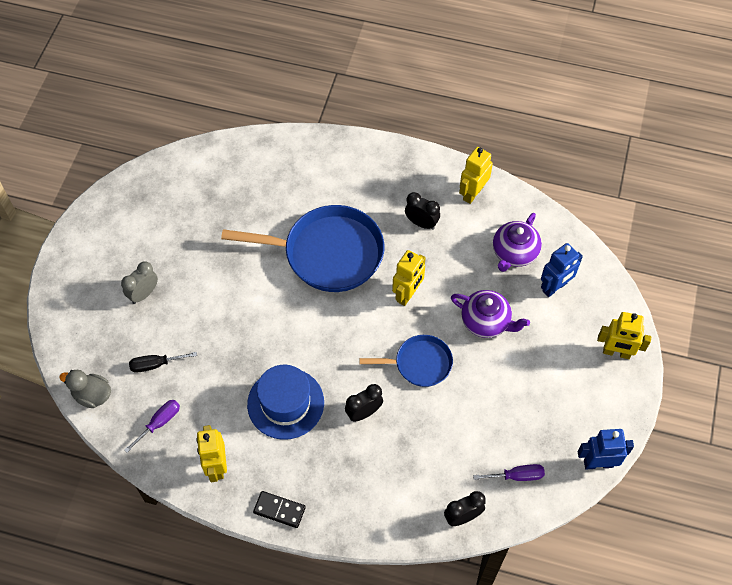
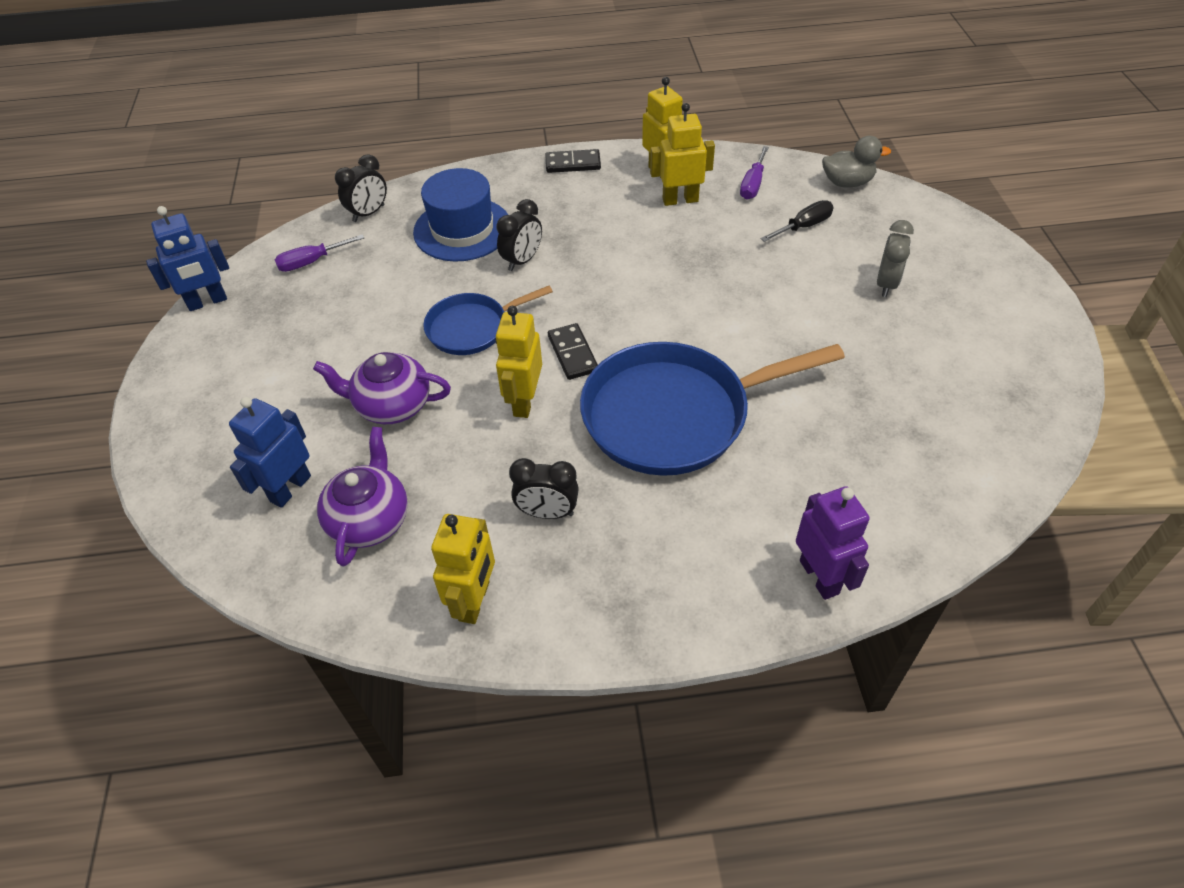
camera: 160 degrees right, 10 degrees down
(285, 403) = (622, 241): blue hat -> blue hat (462, 229)
(309, 147) = (819, 577): none -> purple robot
(364, 317) = (573, 354): none -> black domino
(616, 352) = (182, 429): yellow robot -> yellow robot (680, 200)

